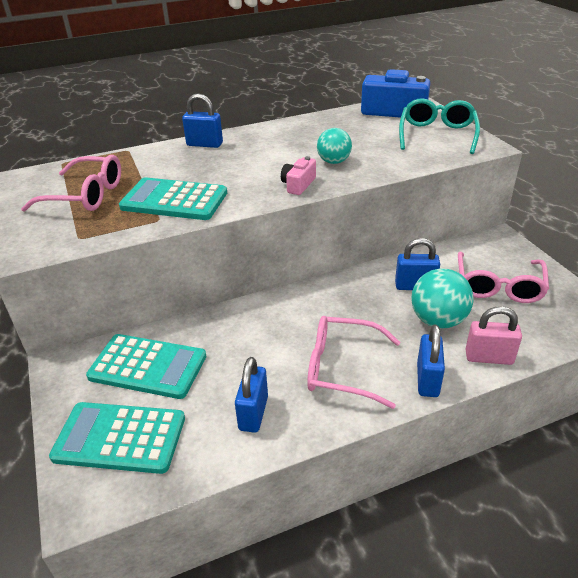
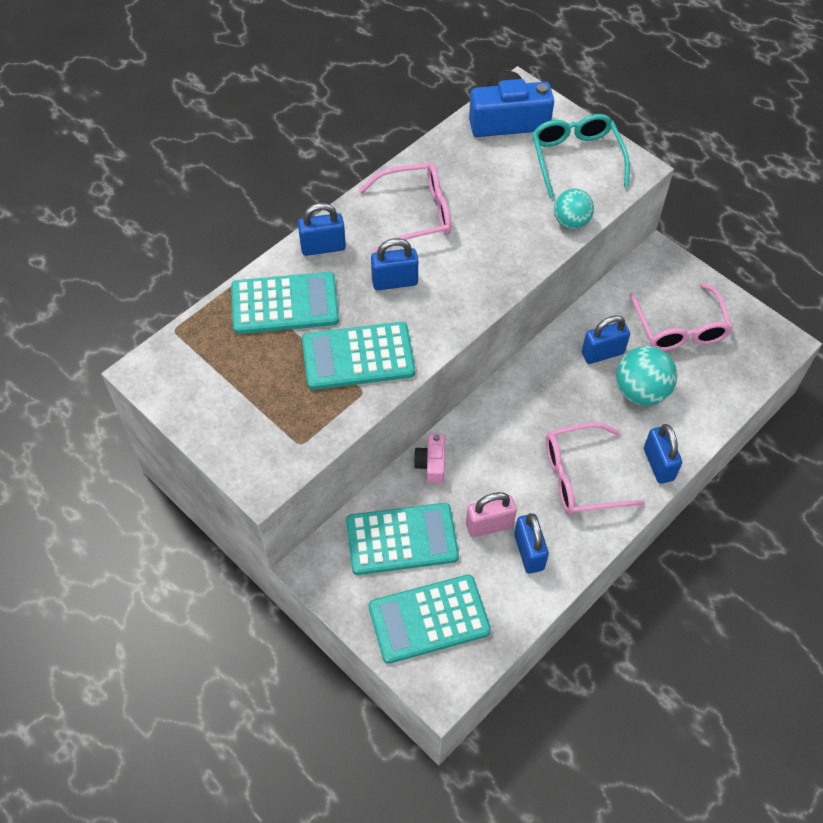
camera: 25 degrees left, 20 degrees up
(85, 195) = (252, 378): pink glasses -> pink glasses (415, 214)
(149, 165) = (285, 304): none -> turquoise calculator
(240, 169) = (394, 282): none -> blue padlock
(298, 185) = (473, 292): pink camera -> pink camera (431, 464)
(334, 162) = (489, 241): turquoise ball -> turquoise ball (571, 222)
(489, 357) = (700, 421): pink padlock -> pink padlock (489, 525)

